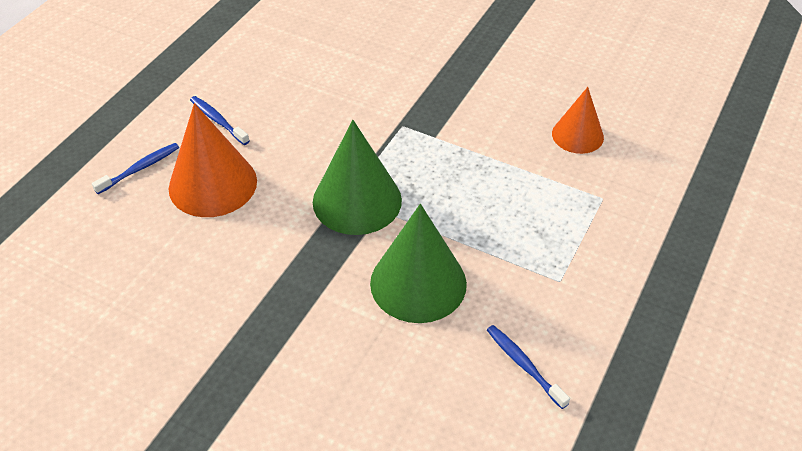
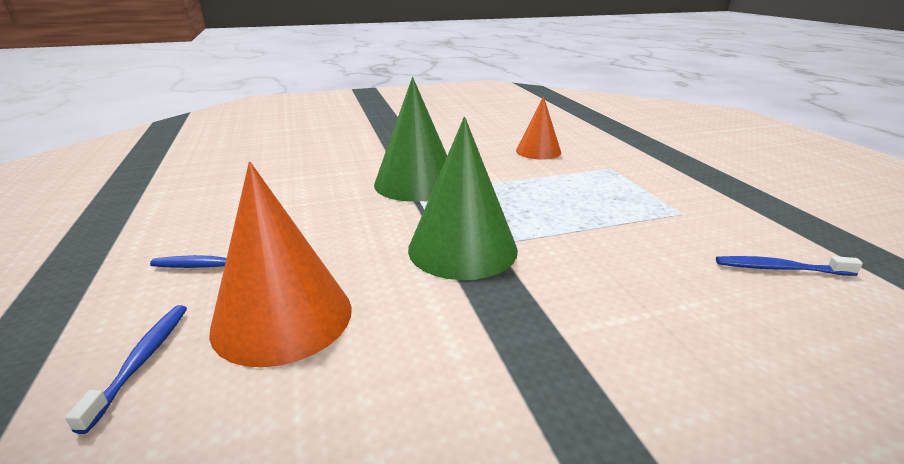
camera: 45 degrees left, 20 degrees down
(418, 283) = (614, 269): green cone -> green cone (416, 183)

